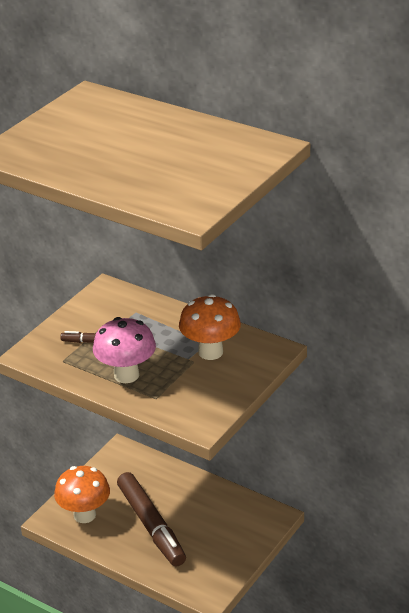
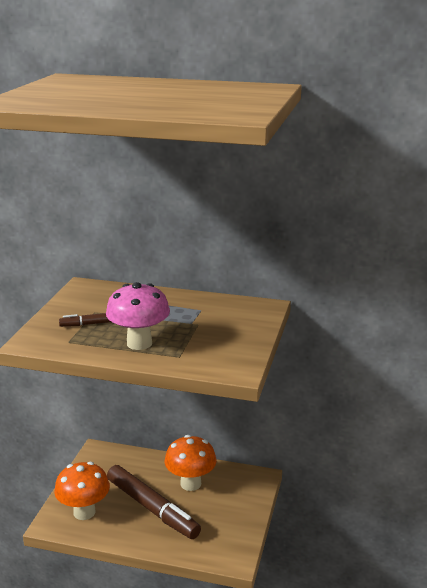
camera: 20 degrees left, 10 degrees down
(210, 352) = (209, 316): orange mushroom -> orange mushroom (190, 484)

